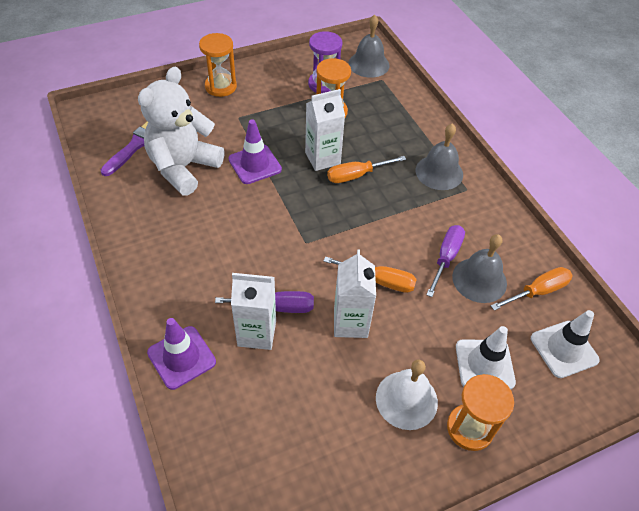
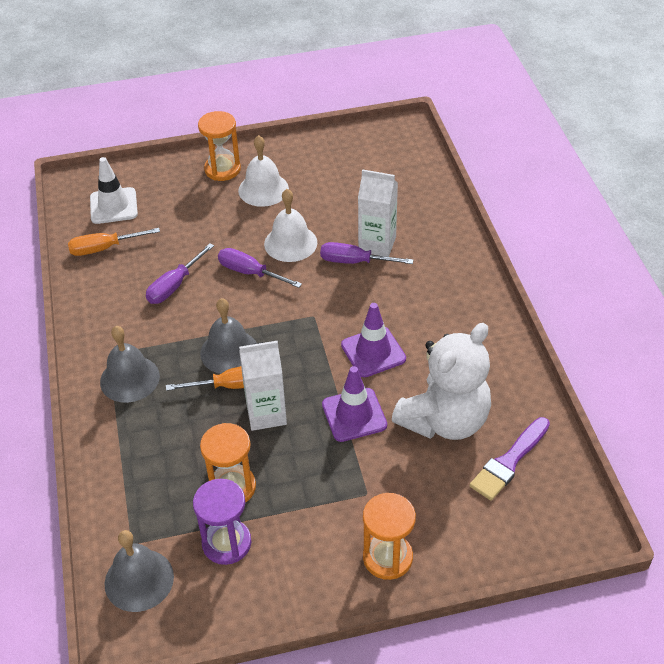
camera: 165 degrees left, 5 degrees down
(181, 357) = (445, 234): purple traffic cone -> purple traffic cone (373, 352)
(350, 323) = (290, 243): white carton -> white bell
(380, 281) = (249, 272): orange screwdriver -> purple screwdriver
(479, 280) = (153, 263): grey bell -> grey bell (229, 351)
(484, 364) = (188, 203): white traffic cone -> none

